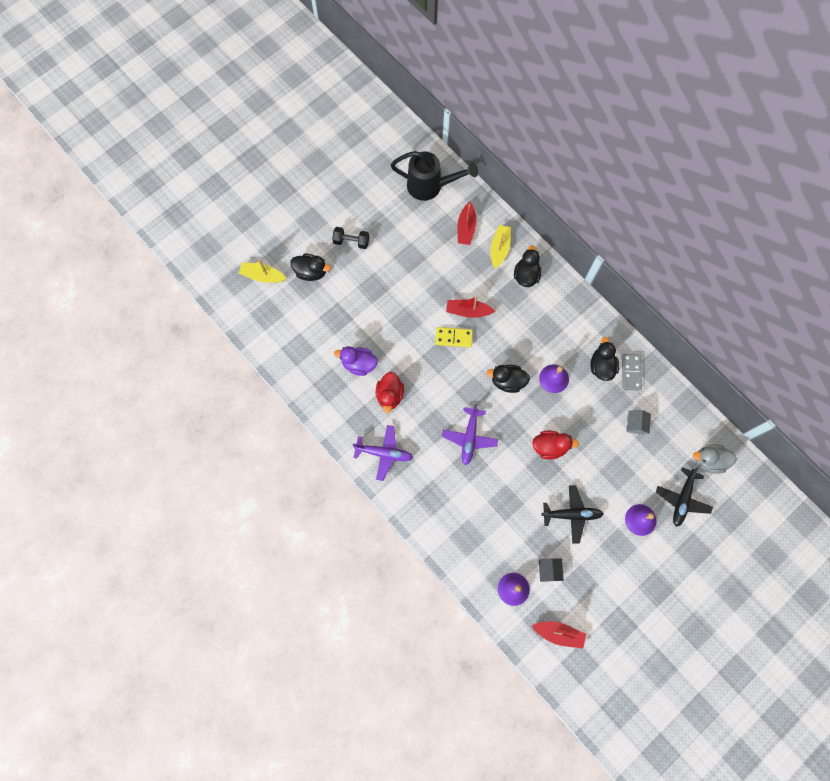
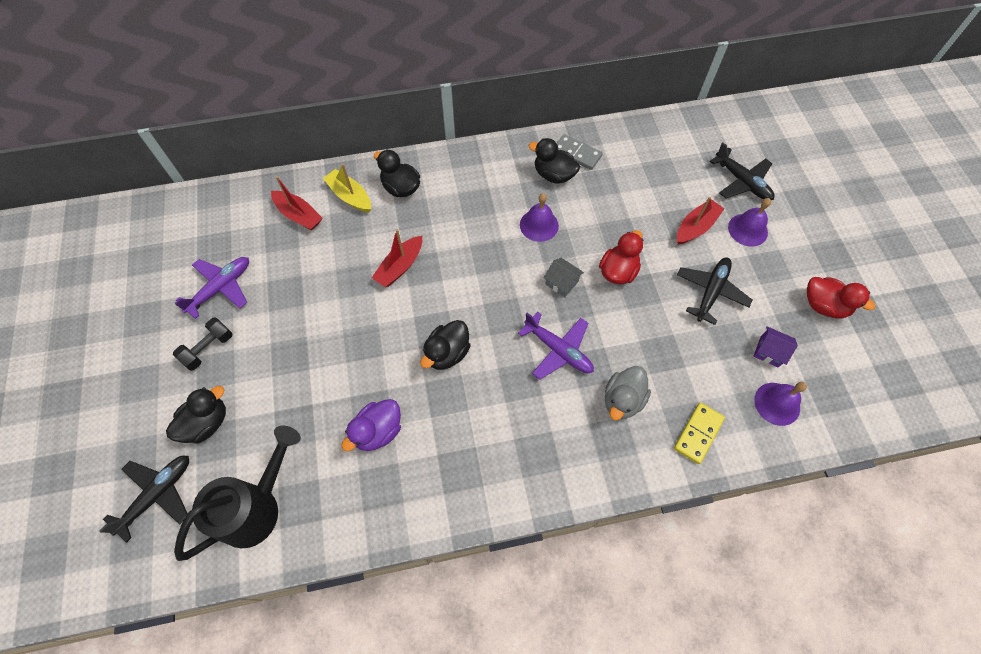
camera: 60 degrees left, 10 degrees down
(262, 276) = (157, 494): yellow boat -> black plane
(384, 453) = (520, 466): purple plane -> purple plane (221, 288)
(390, 395) = (446, 415): red duck -> red duck (823, 306)
(430, 186) = (217, 223): black watering can -> black watering can (257, 507)
(453, 338) = (421, 299): yellow domino -> yellow domino (698, 433)
(507, 381) = (513, 272): black duck -> black duck (447, 353)
(549, 570) = (769, 351): black house -> purple house
(558, 633) = (853, 382): red boat -> red boat (695, 227)
(635, 424) = (637, 179): grey house -> grey house (561, 282)
(709, 461) = (711, 139): grey duck -> grey duck (622, 400)

